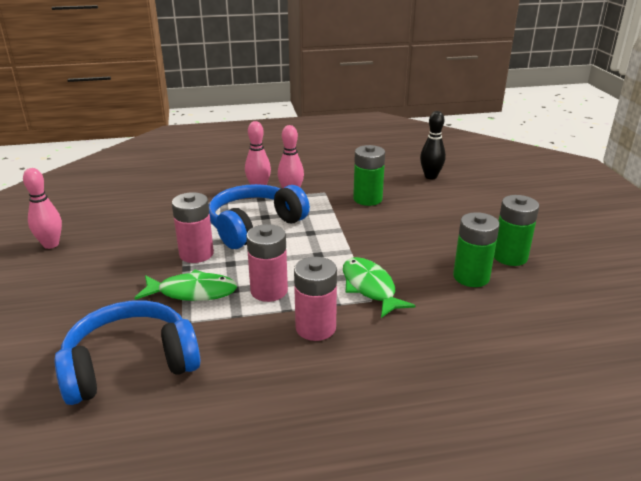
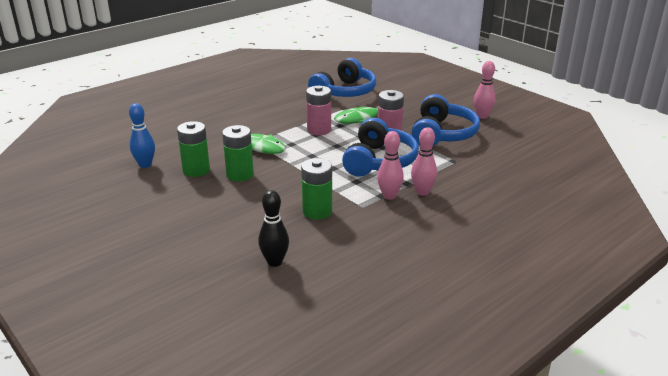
camera: 150 degrees right, 0 degrees up
(139, 236) = (442, 134): none -> blue headphones
(315, 328) = (275, 122): pink battery -> none
(510, 257) = (170, 192): green battery -> green battery (240, 174)
(541, 307) = (145, 165): none -> blue bowling pin

